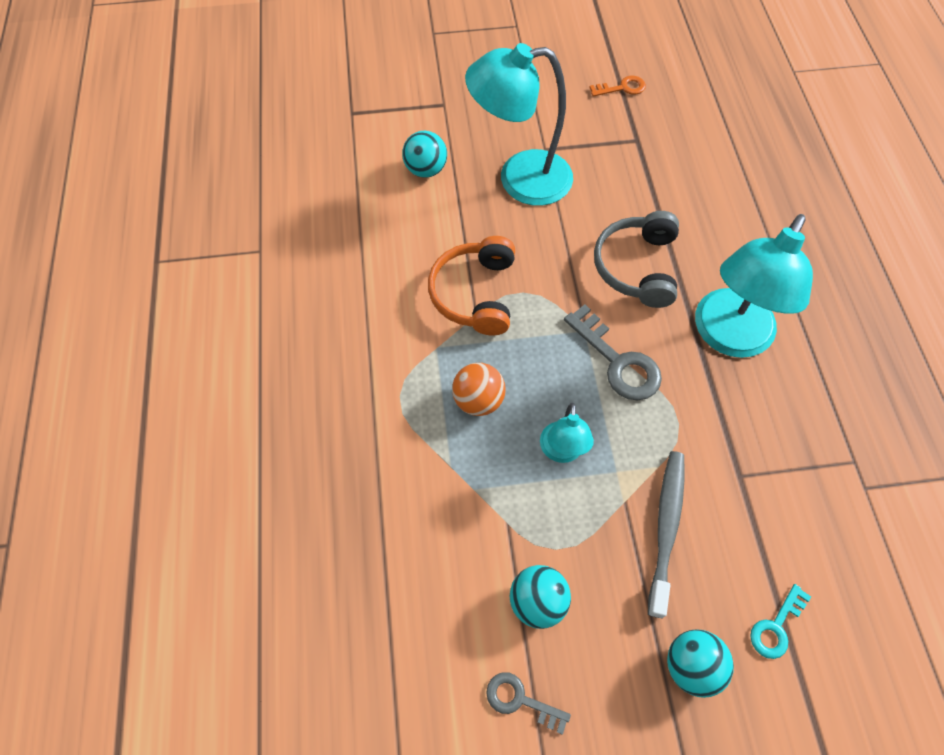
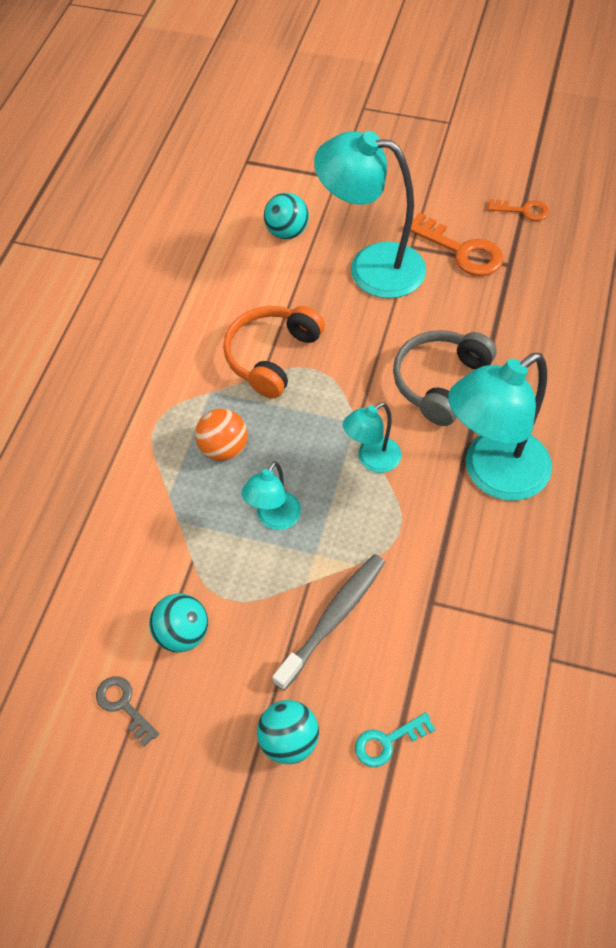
camera: 25 degrees right, 5 degrees down
(590, 140) = (461, 250): none -> orange key
(618, 361) = (372, 460): grey key -> turquoise lamp

